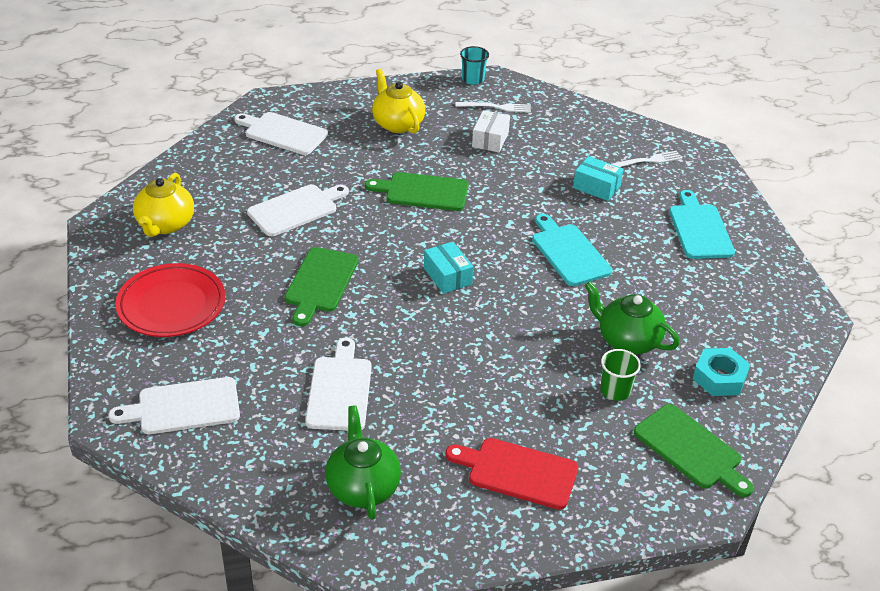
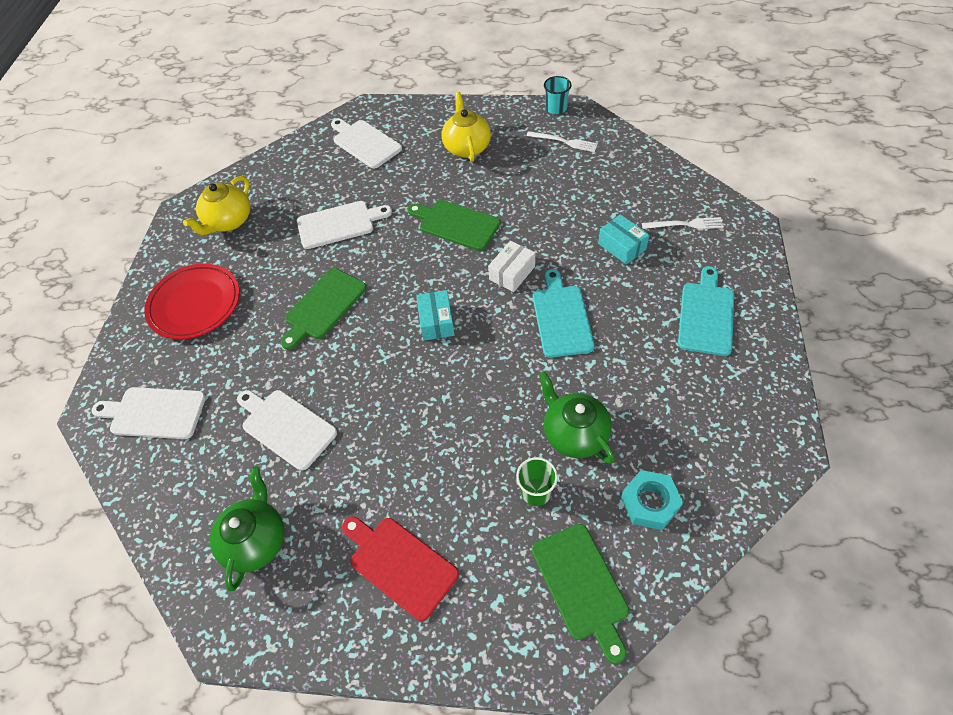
camera: 25 degrees right, 15 degrees up
(340, 390) = (286, 427): white cutting board -> white cutting board turned 75 degrees counterclockwise
(490, 139) = (543, 176): white box -> white box (512, 273)

